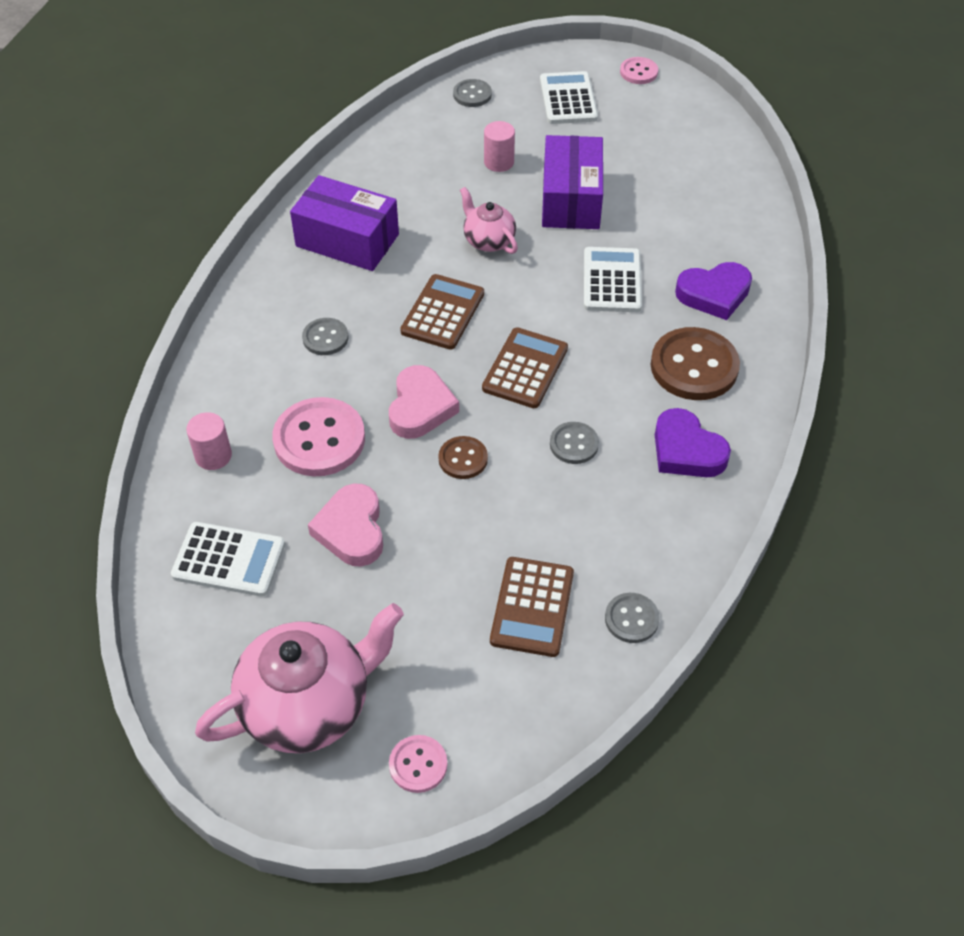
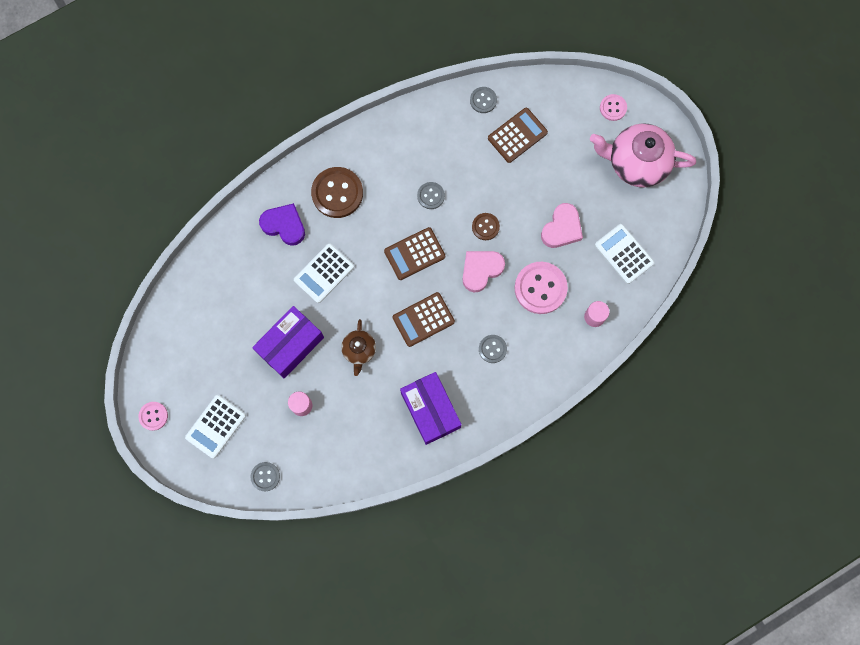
camera: 140 degrees left, 25 degrees up
(488, 240) = (359, 350): pink teapot -> brown teapot
(686, 450) = (386, 154): purple heart -> none

